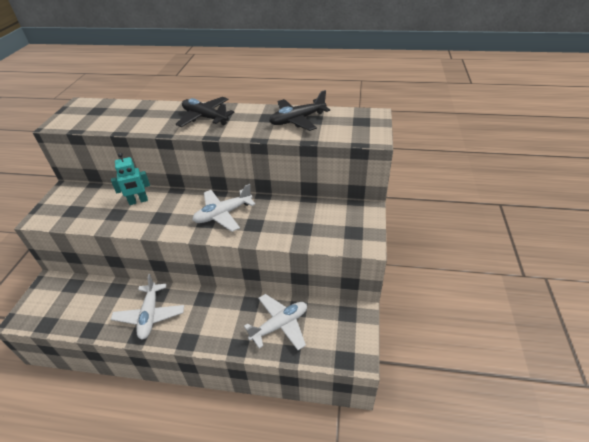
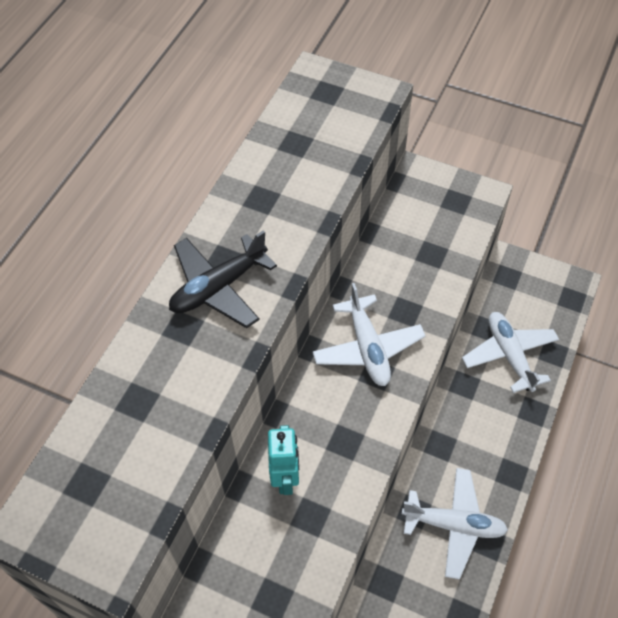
camera: 75 degrees left, 15 degrees up
(297, 120) = (289, 163): black plane -> none

